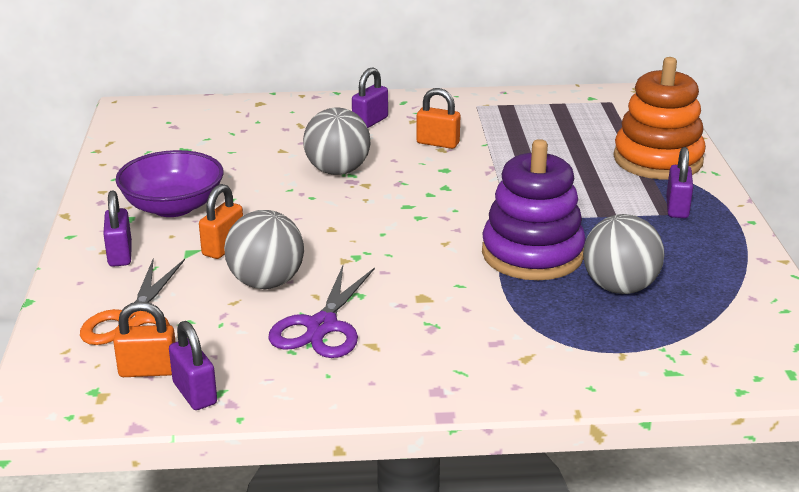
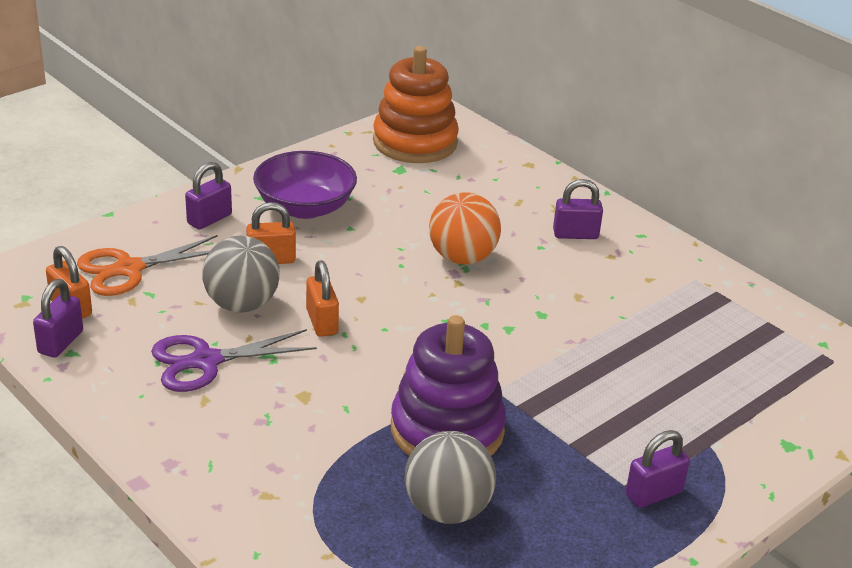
camera: 50 degrees right, 5 degrees up
(337, 171) = (462, 257): grey ball -> orange ball
(438, 143) = (586, 289): orange padlock -> orange padlock (322, 322)
(657, 160) = (743, 442): orange stacking toy -> orange stacking toy (415, 142)

